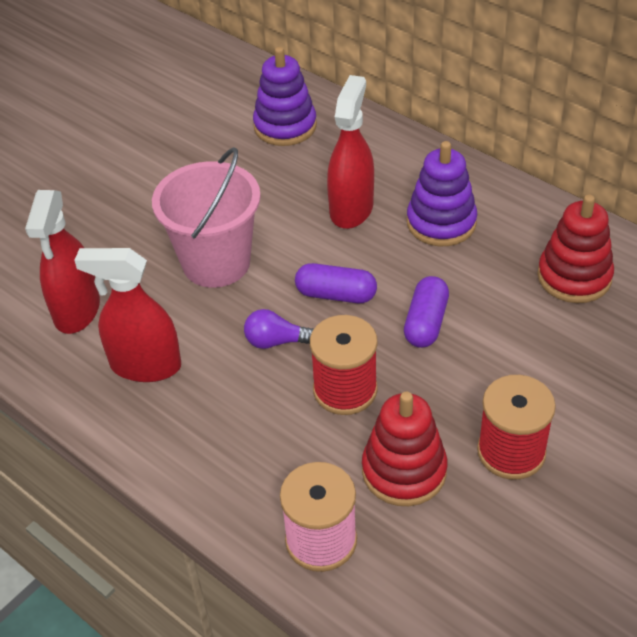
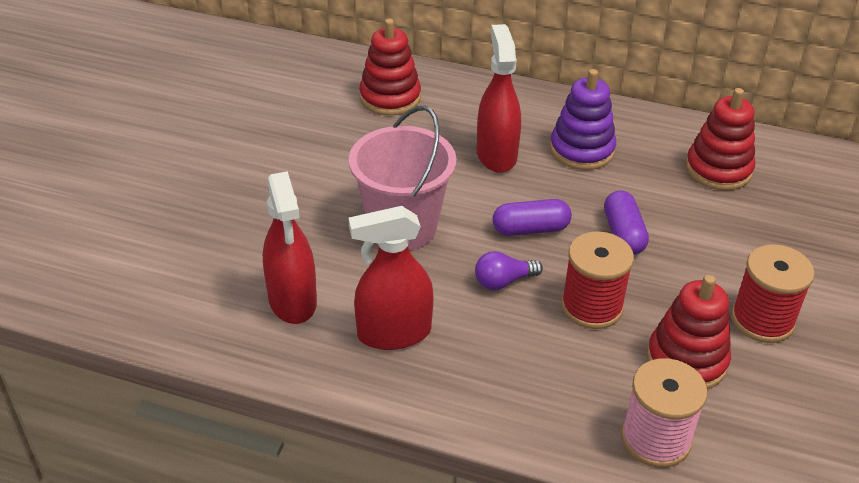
camera: 25 degrees left, 5 degrees down
(285, 126) = (390, 98): purple stacking toy -> red stacking toy

